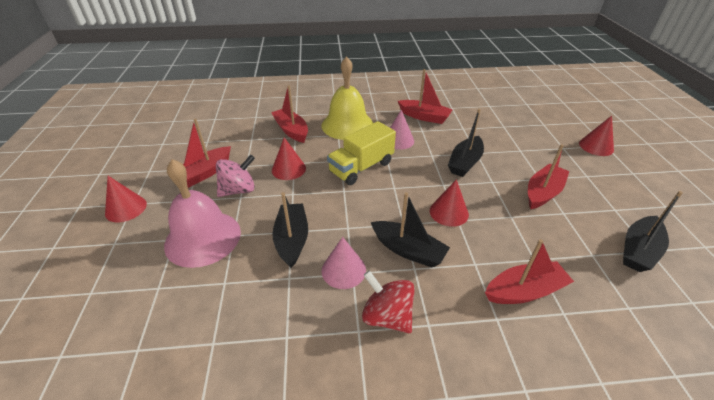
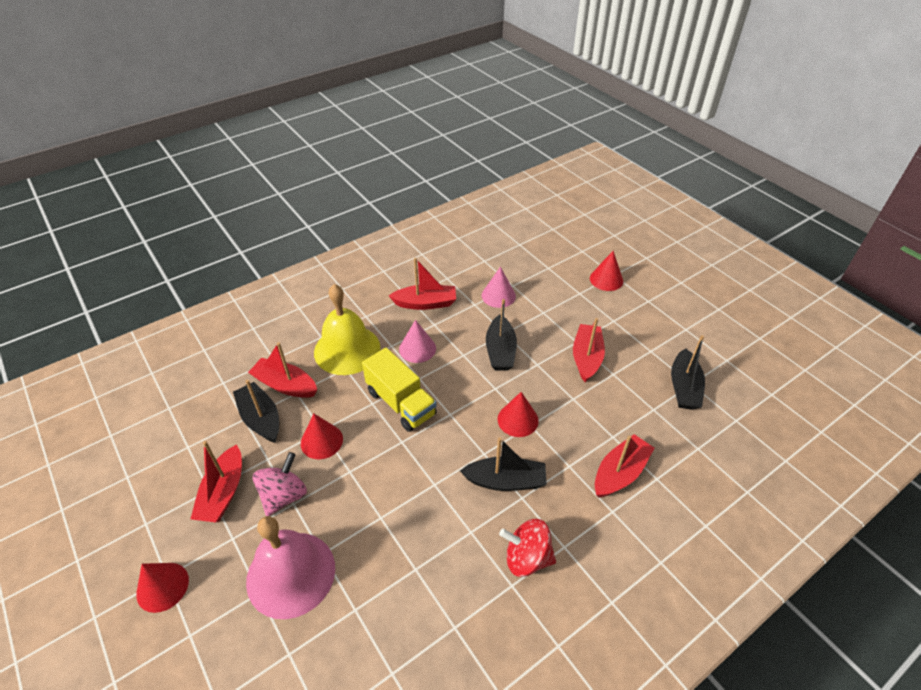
camera: 30 degrees left, 5 degrees up
(292, 240) = (388, 526): black boat -> black boat (261, 418)
(343, 270) = (461, 533): pink cone -> pink cone (498, 295)
(361, 167) = (401, 403): yellow truck -> yellow truck turned 60 degrees counterclockwise

